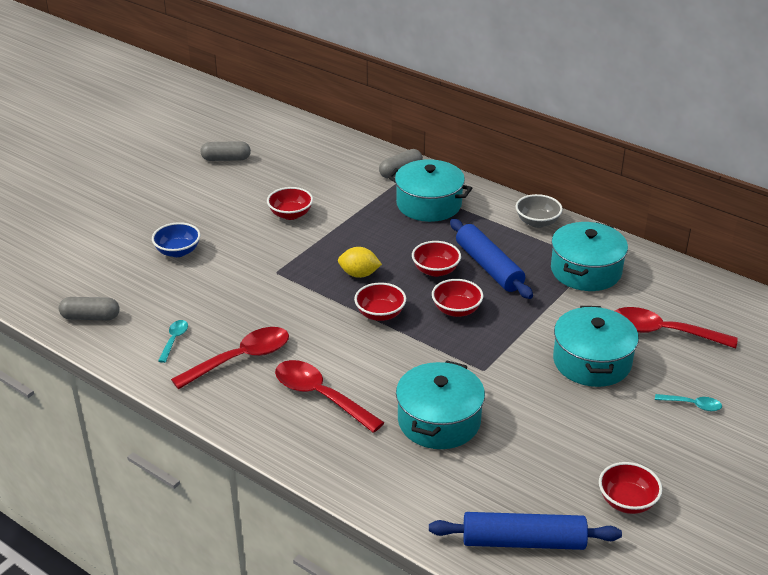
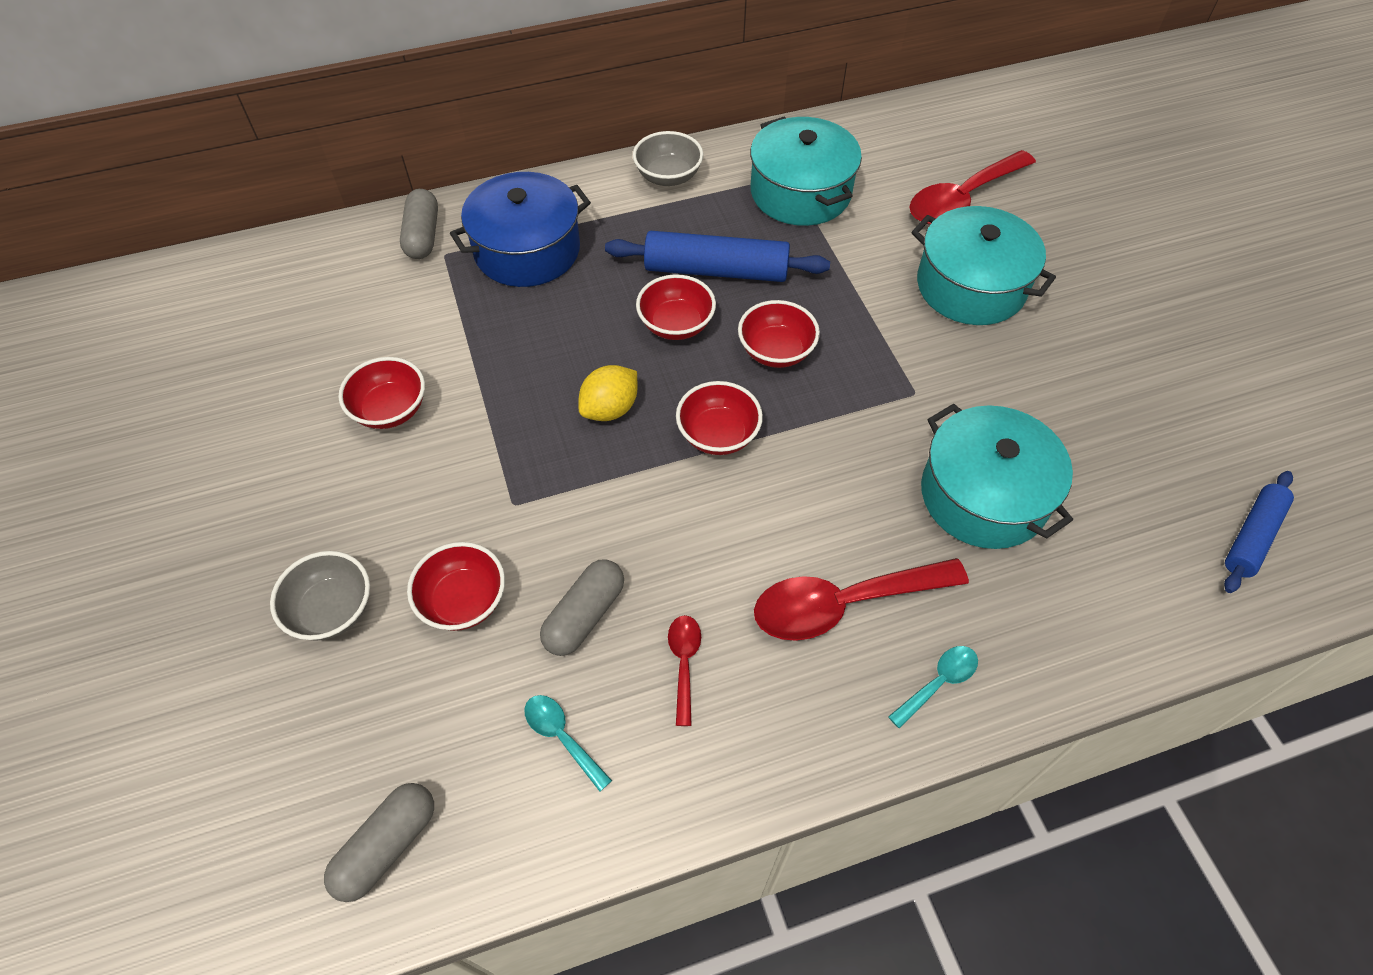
camera: 55 degrees left, 20 degrees up
(178, 251) = (332, 610): blue bowl -> grey bowl
(226, 159) = (154, 412): grey capsule -> grey capsule (584, 615)
(241, 359) = (684, 663): red spoon -> red spoon, size x0.49
(429, 204) = (527, 250): turquoise pot -> blue pot
(523, 541) = (1252, 537): blue rolling pin -> blue rolling pin, size x0.63
(627, 501) = (1229, 400): red bowl -> red bowl (463, 601)
(692, 405) = (1100, 251): turquoise spoon -> turquoise spoon (938, 682)

